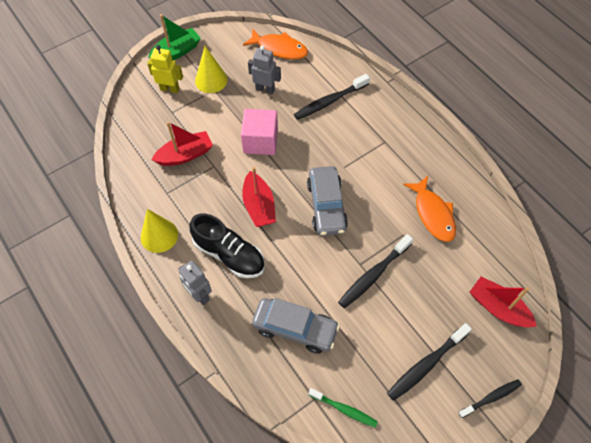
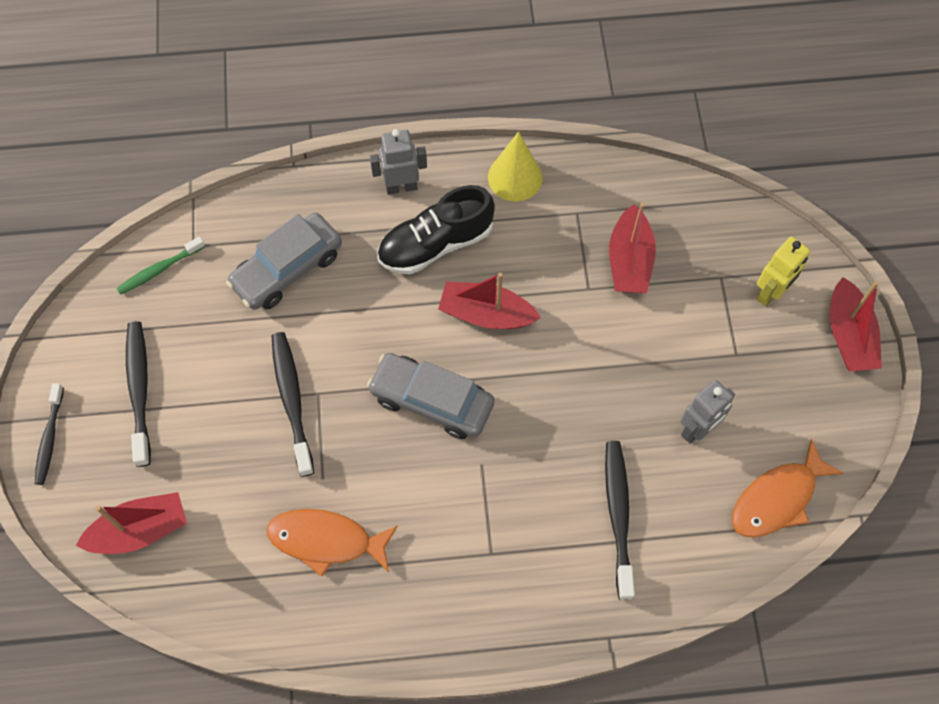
camera: 120 degrees right, 5 degrees up
(176, 52) = (848, 335): green boat -> red boat
(211, 80) = (759, 358): yellow cone -> none
(260, 141) = (596, 371): pink cube -> none

